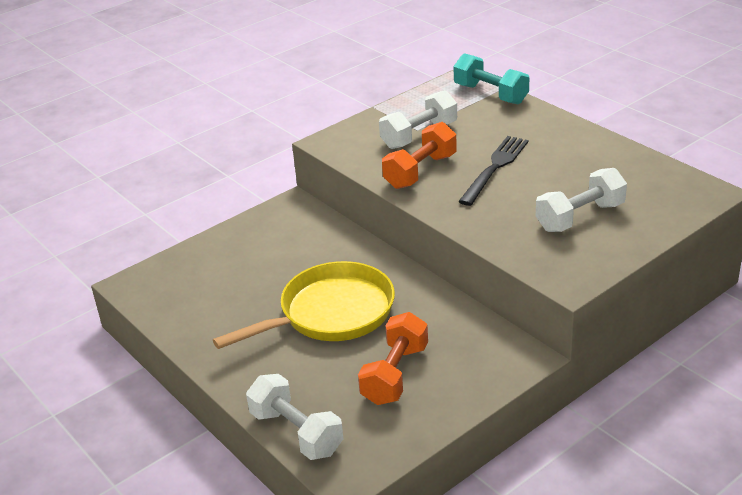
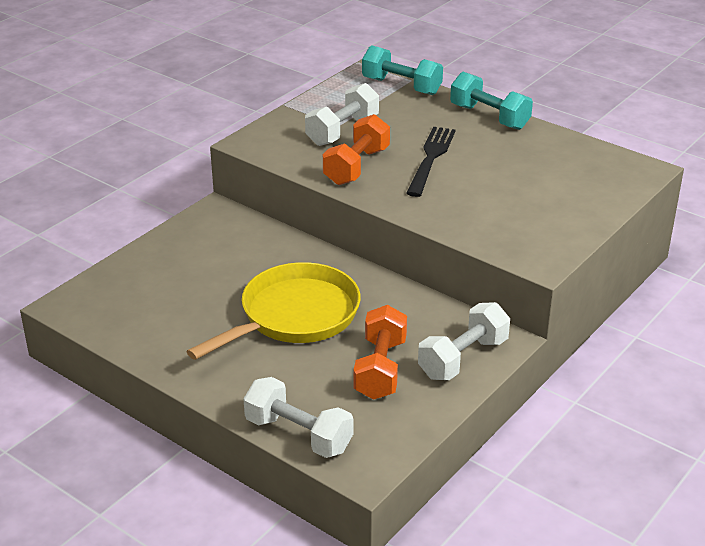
camera: 15 degrees left, 0 degrees up
(567, 129) = (489, 117): none -> turquoise dumbbell
(580, 217) = (530, 200): white dumbbell -> white dumbbell (463, 358)

